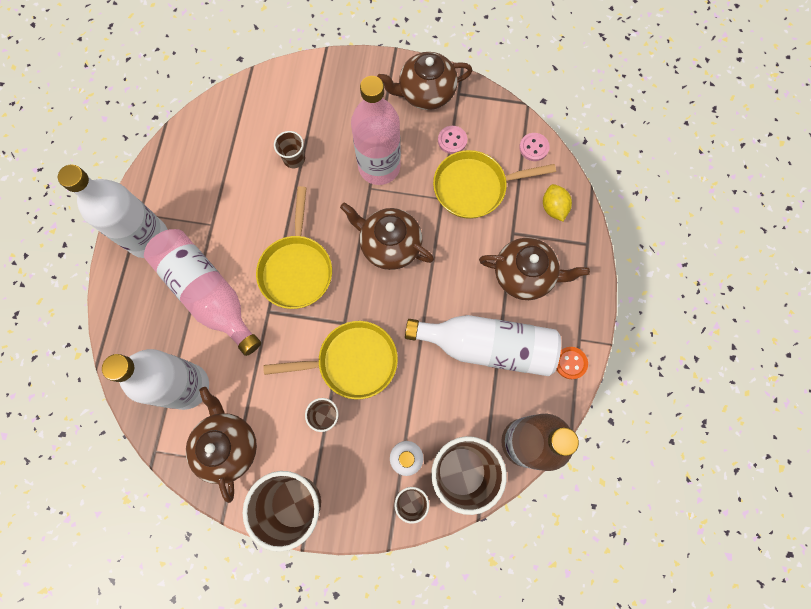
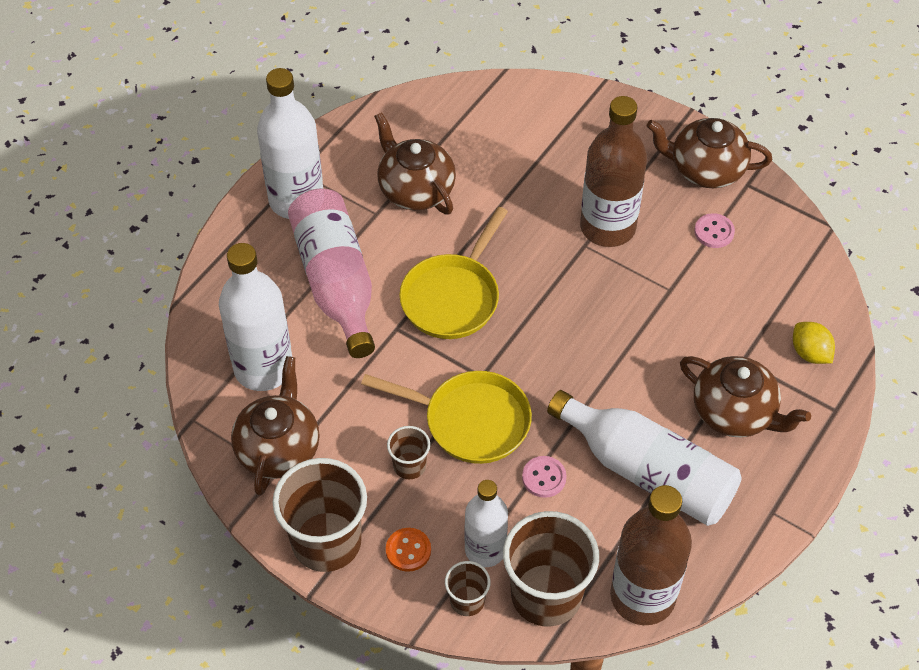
camera: 25 degrees right, 20 degrees down
(294, 159) = (508, 181): brown cup -> none
(379, 167) = (607, 227): pink bottle -> brown bottle
(389, 245) = (579, 315): brown teapot -> brown teapot (415, 189)
(474, 187) = (717, 292): yellow pan -> none
(534, 147) = (816, 277): pink button -> pink button (544, 477)
(553, 208) = (810, 353): yellow lemon -> yellow lemon turned 45 degrees counterclockwise
(570, 363) = (747, 533): orange button -> orange button (408, 550)

